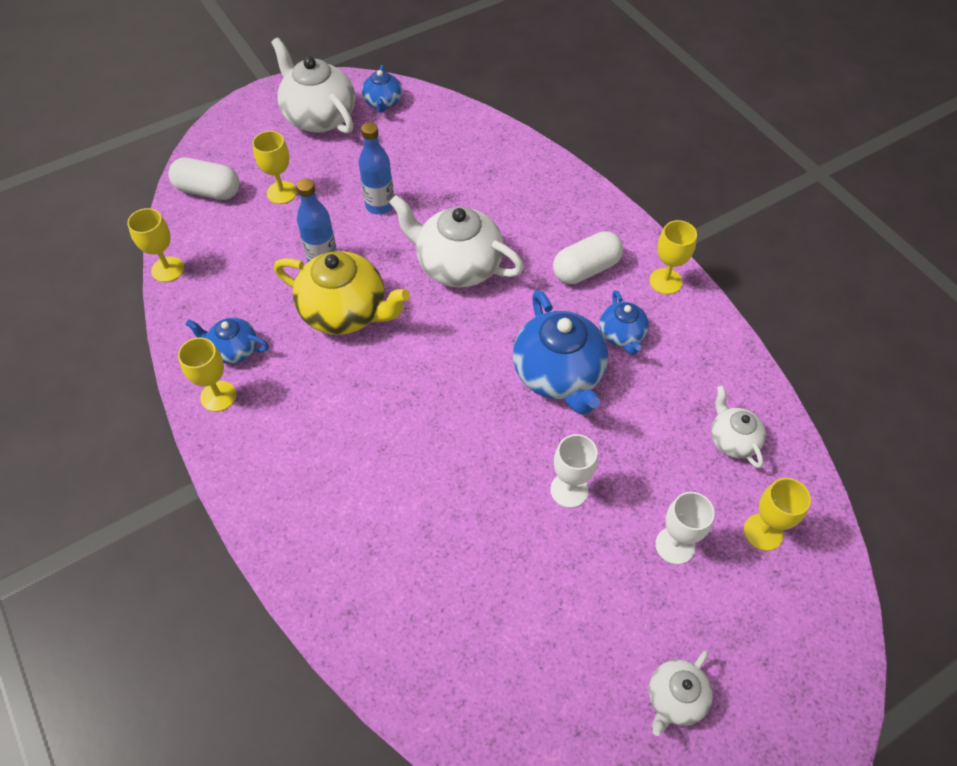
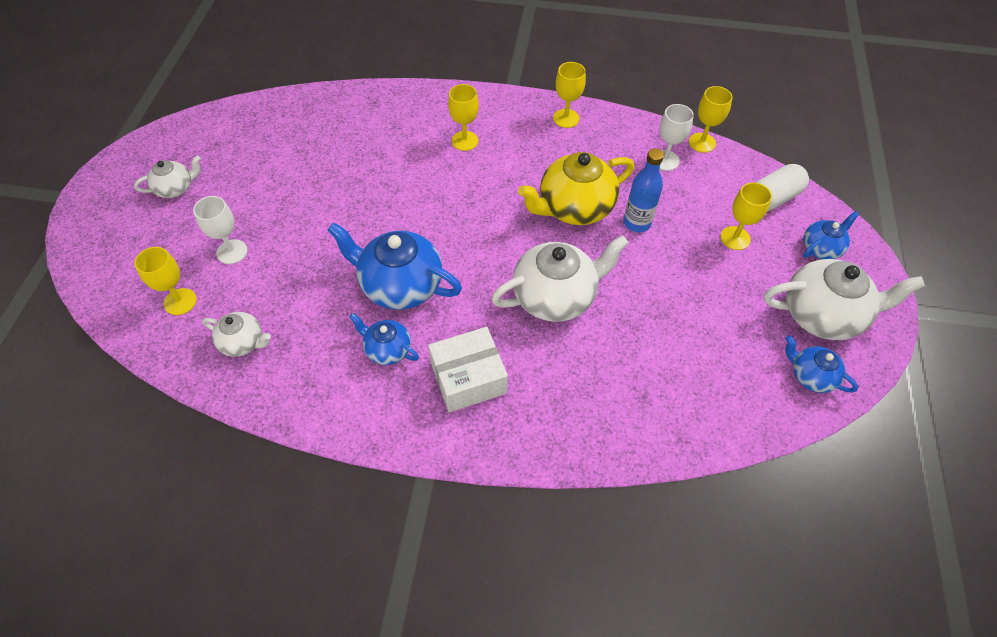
camera: 130 degrees right, 0 degrees up
(234, 350) = (596, 141): blue teapot -> blue teapot (821, 248)
(380, 205) = (667, 289): blue bottle -> none
(569, 490) = (322, 229): white goblet -> white goblet (665, 160)
(586, 269) = (468, 378): white capsule -> white box
(665, 281) = (399, 425): yellow goblet -> yellow goblet (465, 141)
(675, 698) = (176, 188): white teapot -> white teapot turned 75 degrees clockwise

